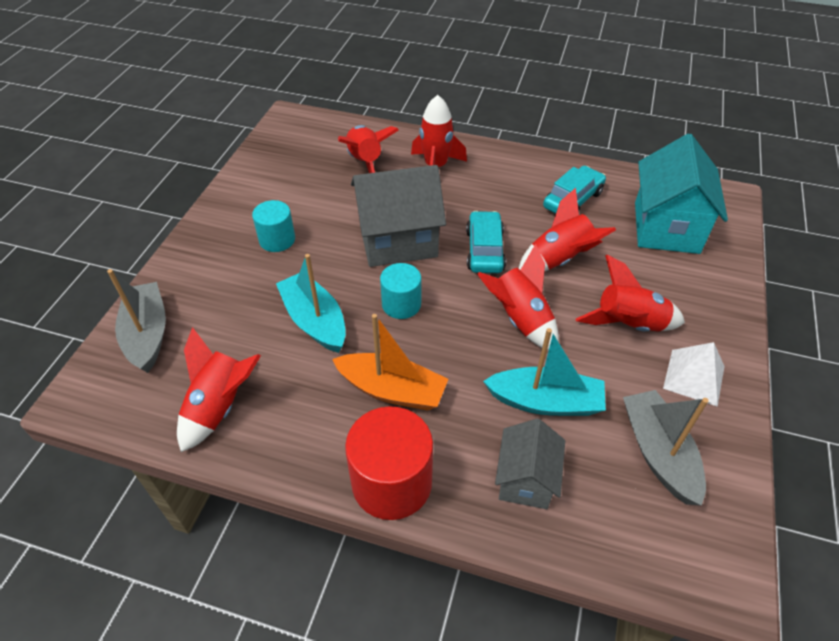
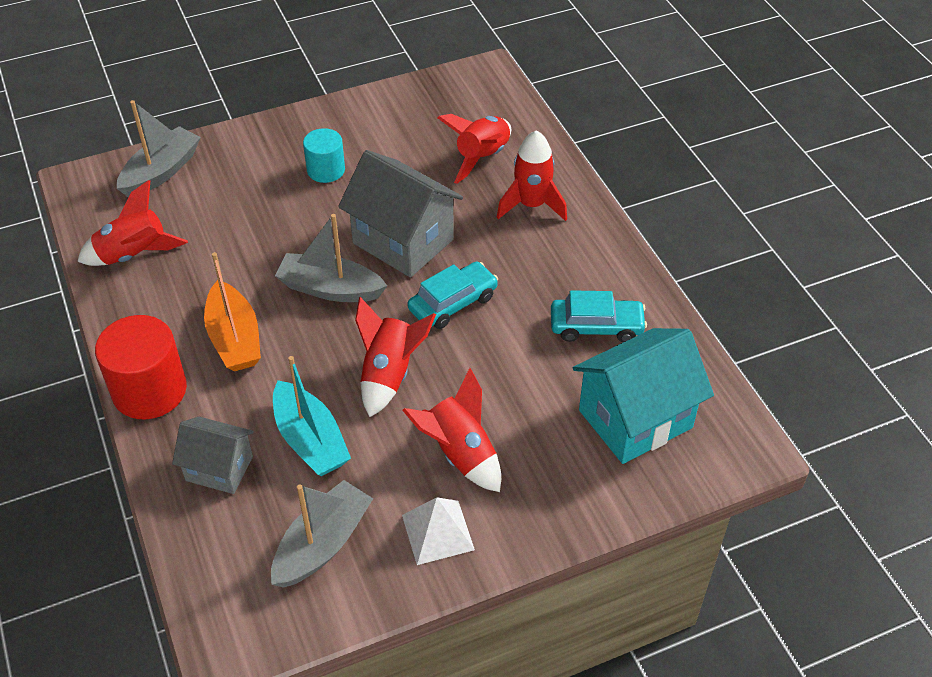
camera: 50 degrees right, 0 degrees up
(315, 321) = (261, 250): turquoise boat -> none
(401, 304) = (330, 289): turquoise cylinder -> grey boat
(525, 479) = (219, 468): grey house -> grey house turned 45 degrees clockwise
(559, 259) = (497, 361): red rocket -> none

